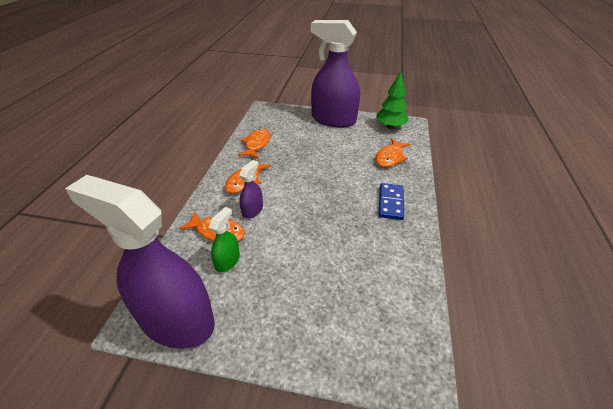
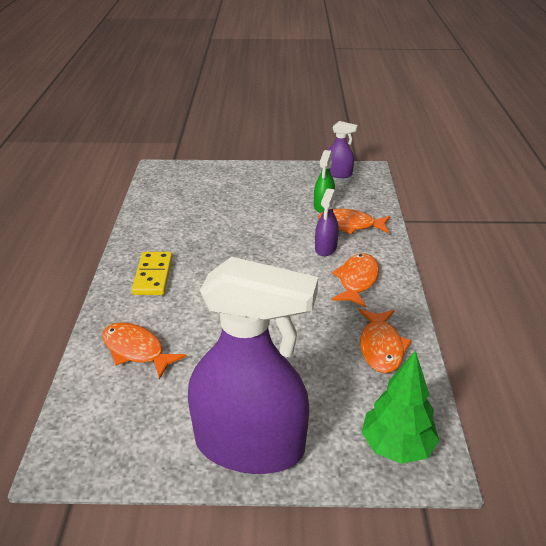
camera: 170 degrees right, 5 degrees down
(176, 320) = (338, 174): purple spray bottle -> purple spray bottle, size x0.42
(390, 127) = (116, 439): green tree -> green tree (397, 447)
(390, 157) = (136, 350): orange fish -> orange fish turned 75 degrees counterclockwise
(391, 203) = (153, 276): blue domino -> yellow domino

